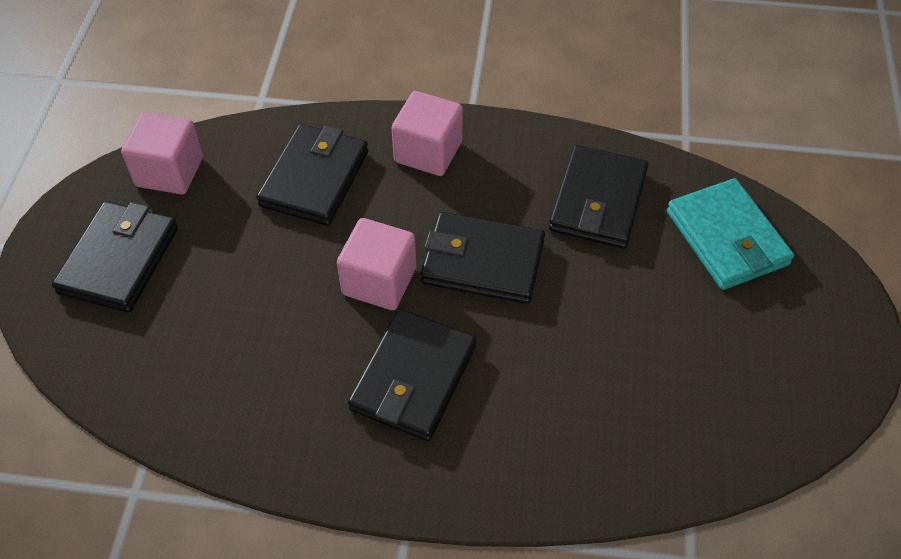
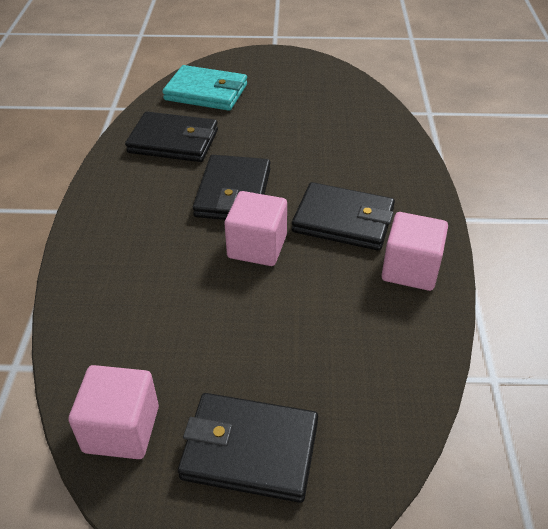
camera: 95 degrees left, 10 degrees down
(314, 179) = (141, 302): black wallet -> none
(428, 152) = (114, 230): pink cube -> pink cube (410, 269)
(727, 238) = (206, 92): turquoise wallet -> turquoise wallet turned 45 degrees clockwise

